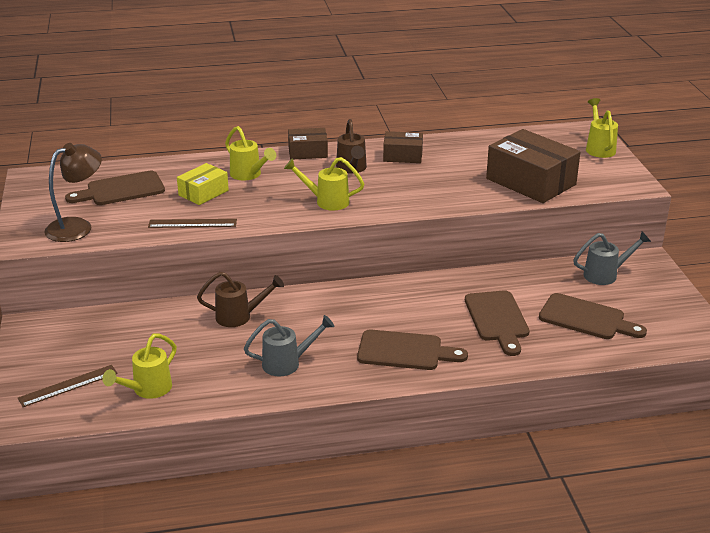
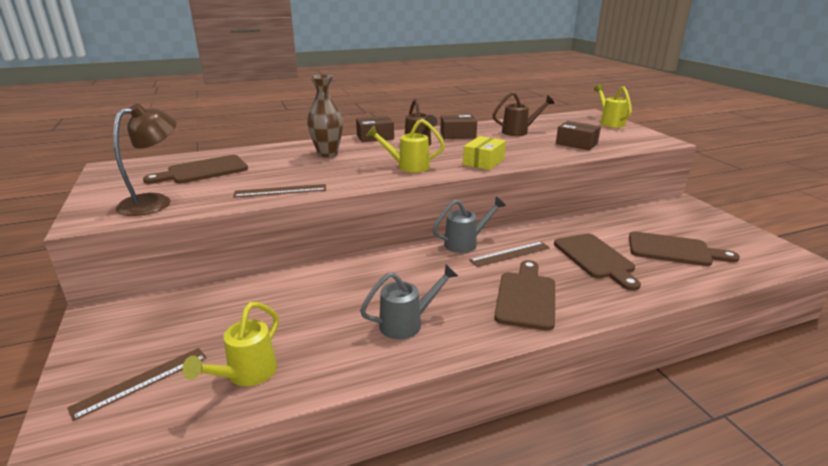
camera: 10 degrees left, 5 degrees down
(203, 193) = (287, 168): yellow box -> yellow box (483, 162)
(240, 316) = (340, 280): brown watering can -> brown watering can (519, 132)
(249, 175) = (327, 154): yellow watering can -> brown vase
(405, 351) = (526, 297): brown cutting board -> brown cutting board turned 75 degrees counterclockwise
(413, 305) = (510, 254): none -> brown ruler
(531, 181) = (576, 143): brown box -> brown box, size x0.55
(606, 275) = (659, 215): grey watering can -> grey watering can (466, 243)

